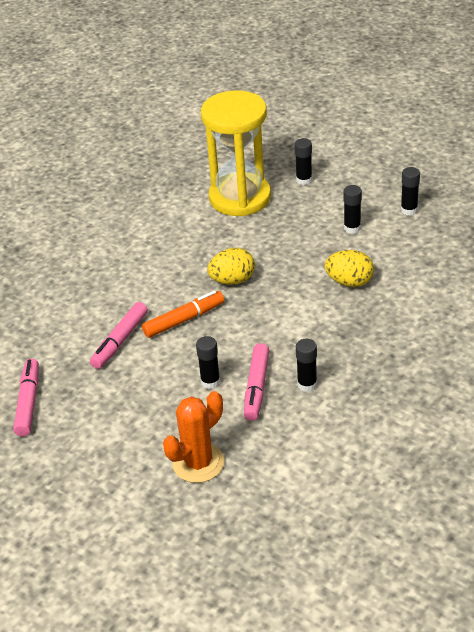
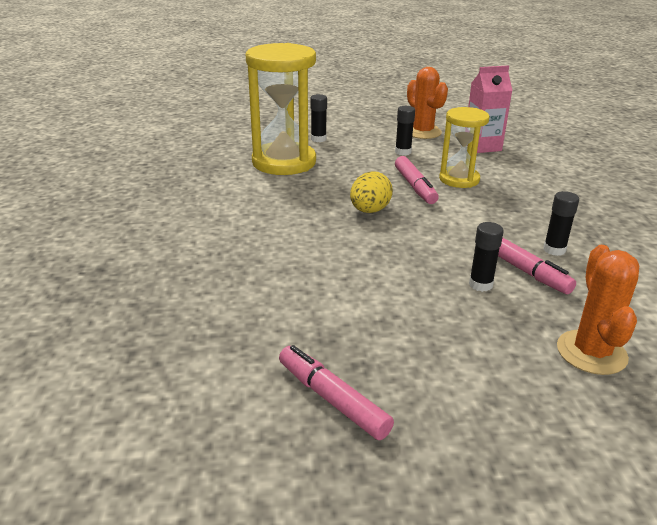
camera: 45 degrees left, 10 degrees down
(120, 341) = (343, 294): pink marker -> pink marker (415, 187)
(184, 320) = (376, 252): orange marker -> none
(349, 282) = (459, 179): yellow egg -> yellow hourglass
(409, 210) = (422, 132): black glue stick -> orange cactus
(434, 253) = (482, 146): none -> pink carton

